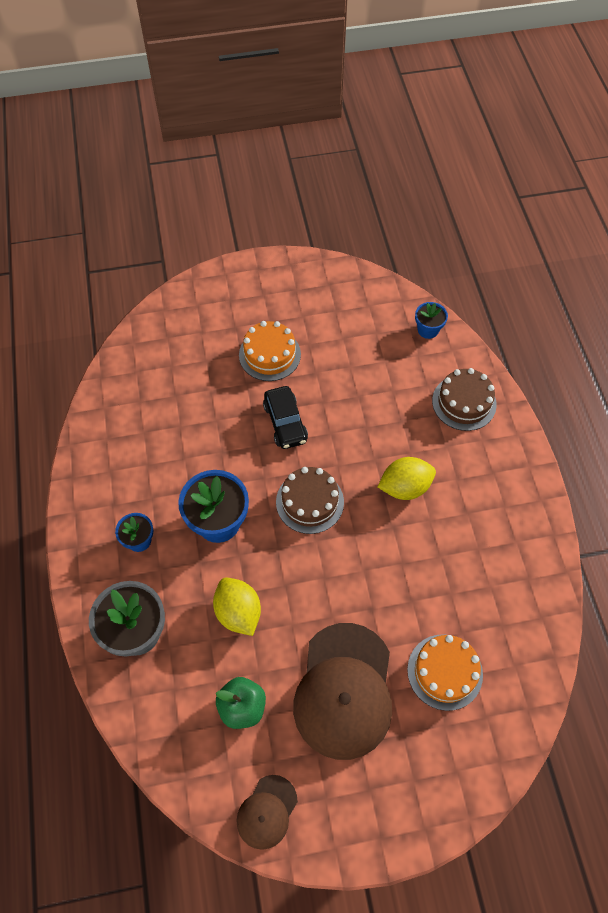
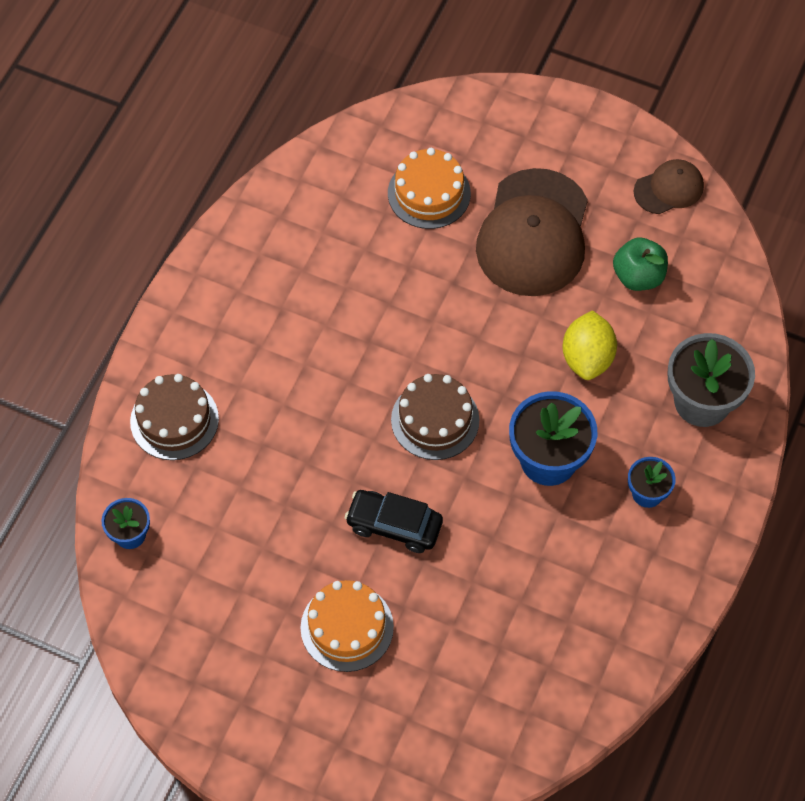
camera: 145 degrees left, 0 degrees up
(285, 423) = (394, 526): black car -> black car turned 90 degrees counterclockwise
(344, 690) = (533, 233): brown cap -> brown cap turned 150 degrees clockwise
(405, 487) = (322, 372): yellow lemon -> none

